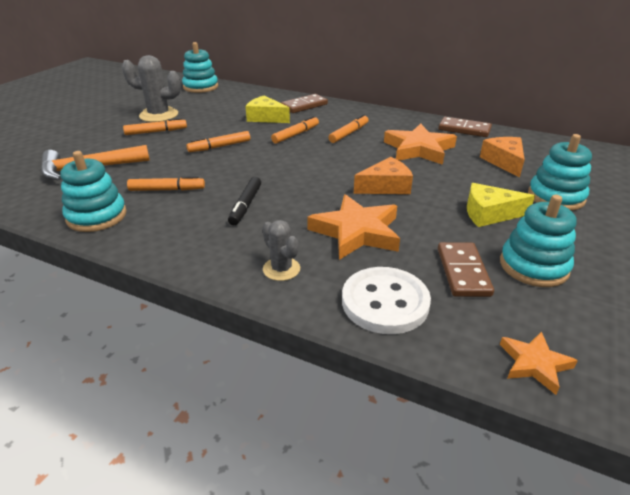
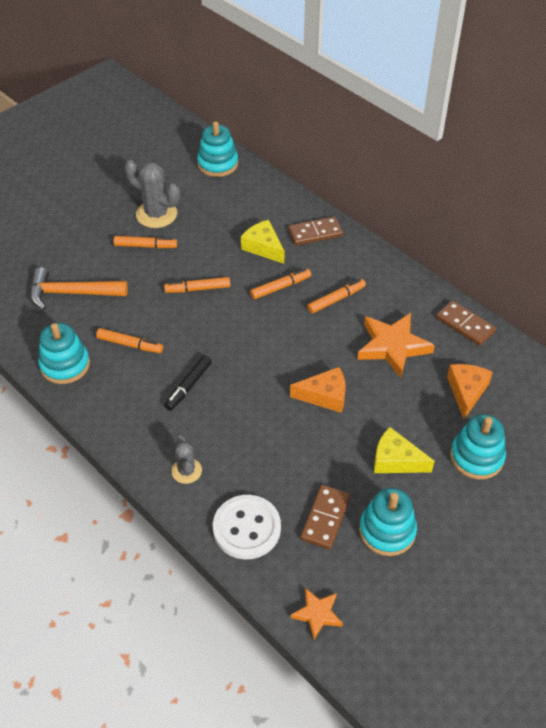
camera: 20 degrees right, 15 degrees up
(356, 232) = (266, 447): orange star -> none

